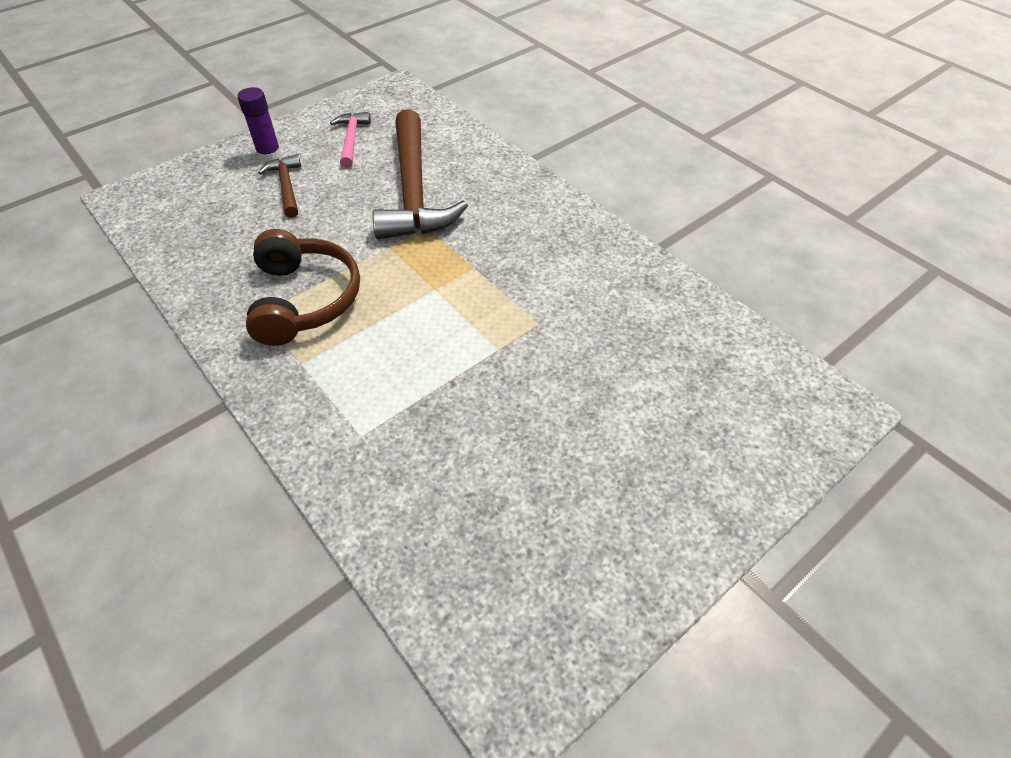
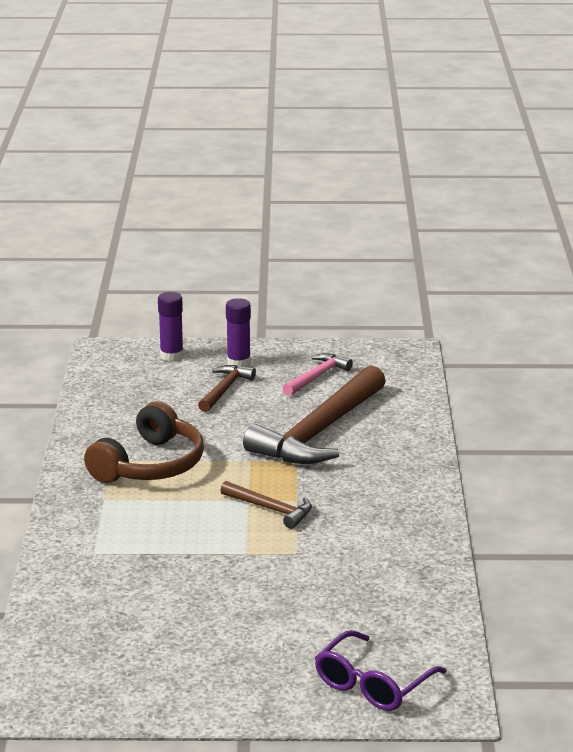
camera: 40 degrees right, 25 degrees down
(200, 174) = (171, 356): none -> purple glue stick
(465, 289) = (271, 509): none -> brown hammer
(762, 427) = (373, 684): none -> purple glasses

